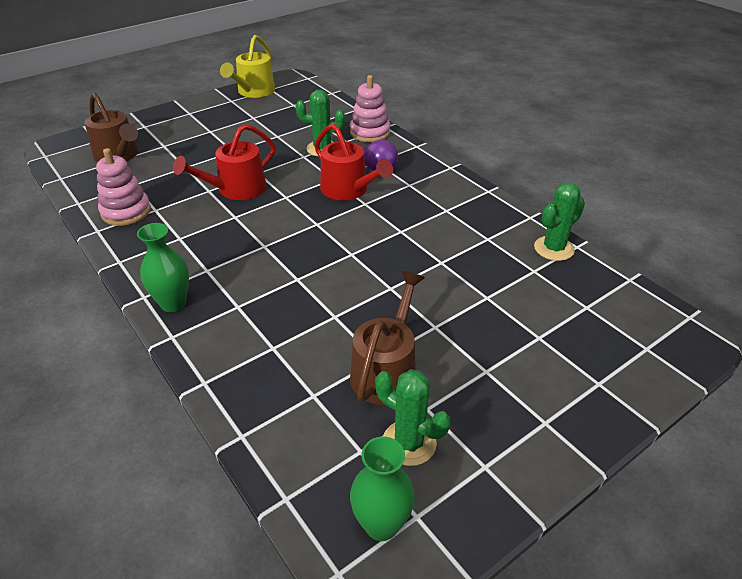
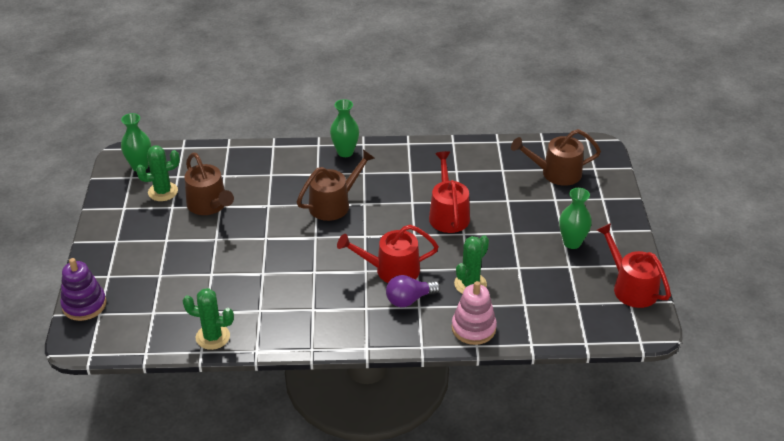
camera: 125 degrees right, 0 degrees up
(126, 212) = (465, 158): pink stacking toy -> none
(221, 123) = (572, 242): none -> green vase
(254, 91) = (631, 287): yellow watering can -> red watering can
(286, 266) = (333, 204): none -> brown watering can
(554, 248) = (213, 337): green cactus -> green cactus turned 75 degrees counterclockwise
(657, 371) = (84, 305): none -> purple stacking toy

